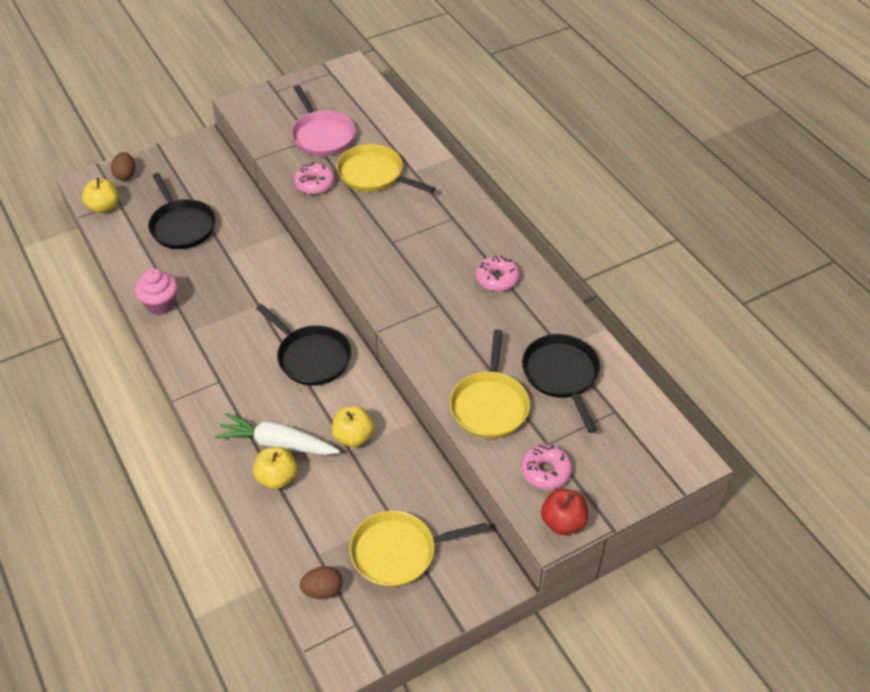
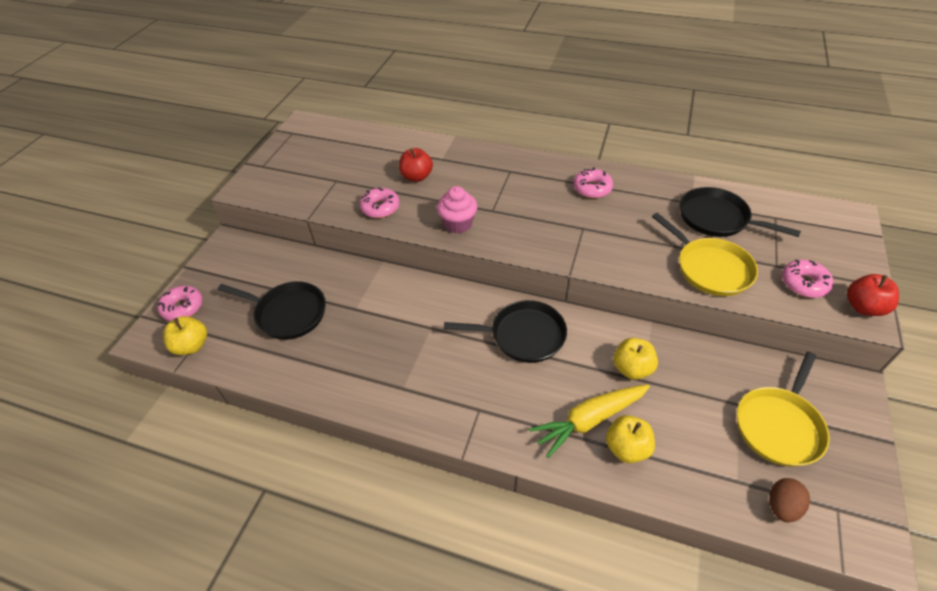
camera: 40 degrees left, 0 degrees up
(125, 175) = (183, 307): brown egg -> pink donut
(160, 304) = (348, 387): pink cupcake -> pink cupcake (458, 224)
(277, 443) = (589, 420): white carrot -> yellow carrot
(322, 135) = (341, 174): pink pan -> none
(374, 175) = (417, 177): yellow pan -> red apple

